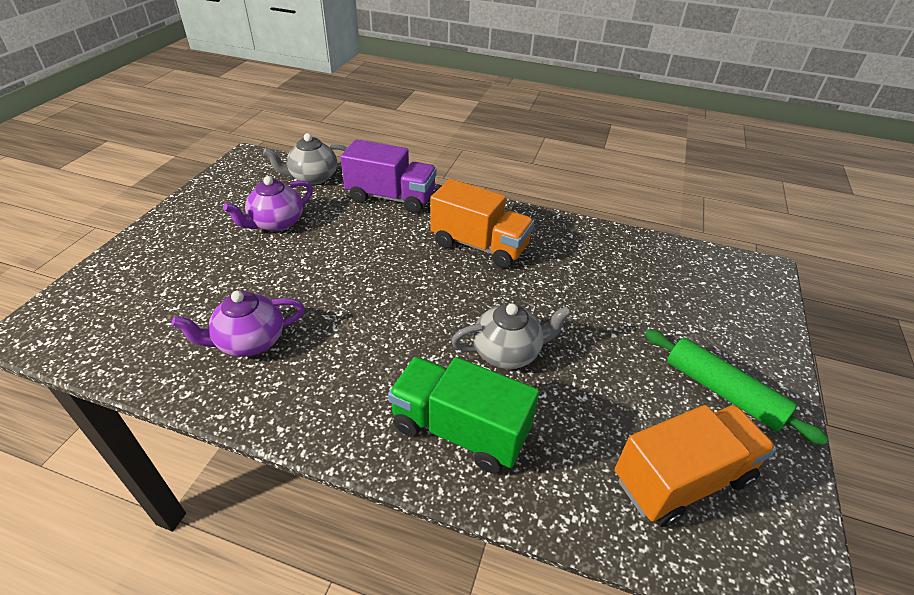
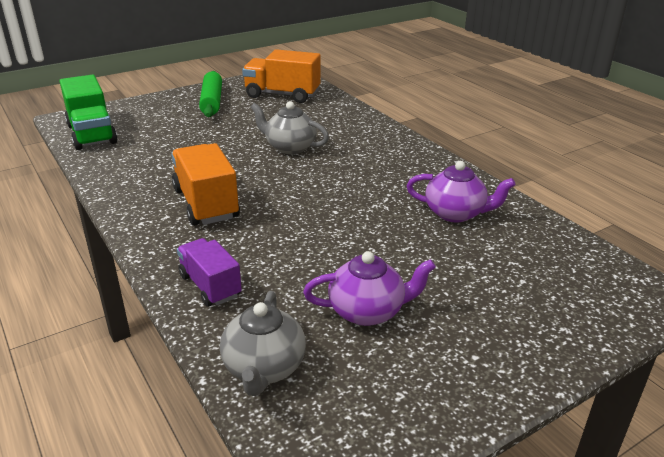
camera: 140 degrees left, 10 degrees down
(312, 177) = (264, 368): grey teapot -> grey teapot turned 75 degrees clockwise
(391, 197) = (210, 286): purple truck -> purple truck, size x0.64
(459, 430) = (359, 135): green truck -> green truck (92, 134)

